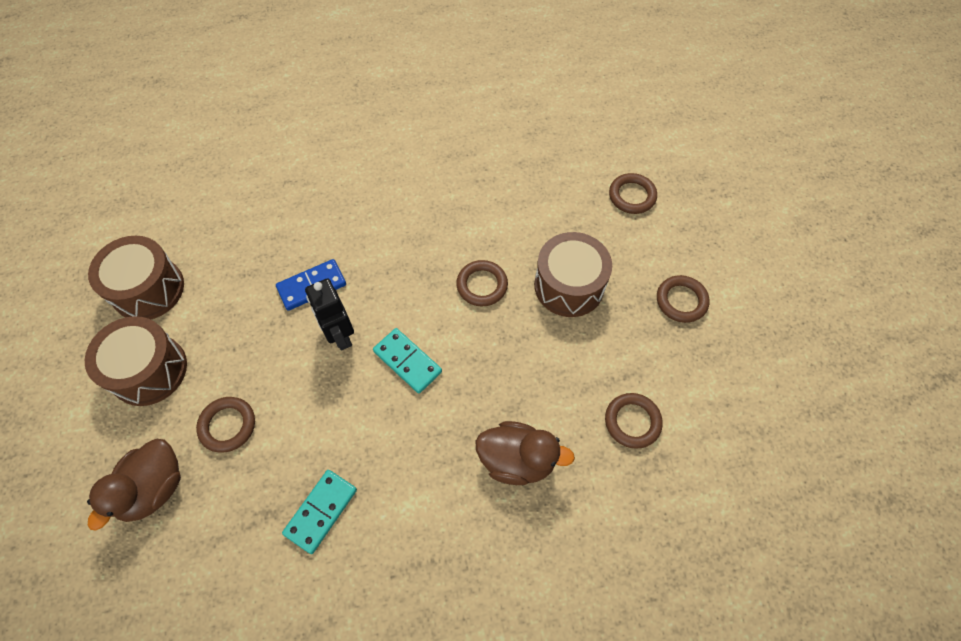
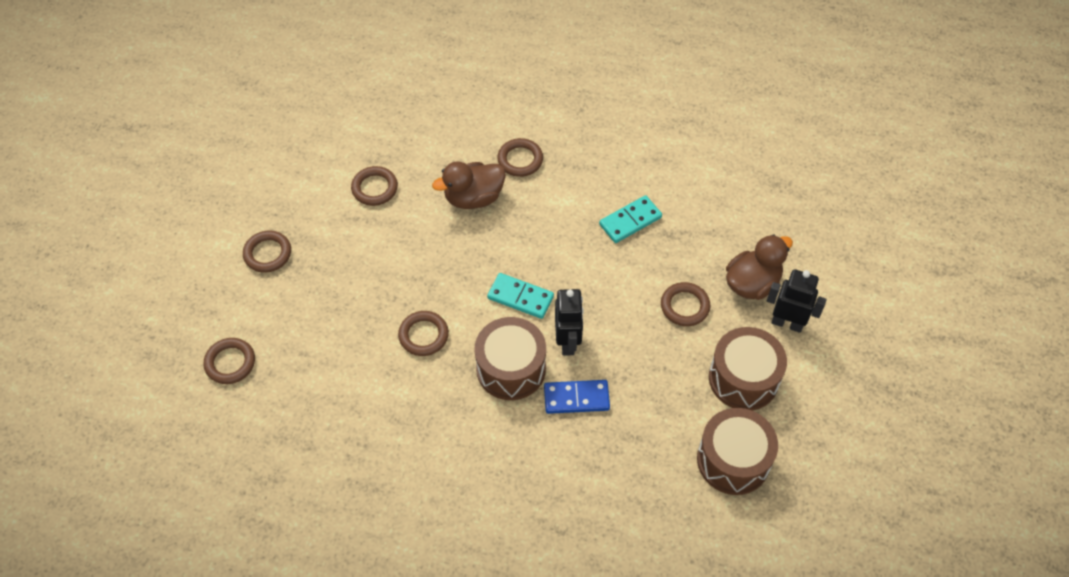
camera: 155 degrees left, 5 degrees down
(106, 454) = (787, 323): none -> black robot
(407, 361) = (520, 297): turquoise domino -> turquoise domino turned 45 degrees counterclockwise
(490, 542) = (520, 160): none -> brown ring
(517, 460) = (473, 198): brown duck -> brown duck turned 60 degrees counterclockwise
(569, 286) = (349, 304): brown drum -> brown drum (511, 368)

